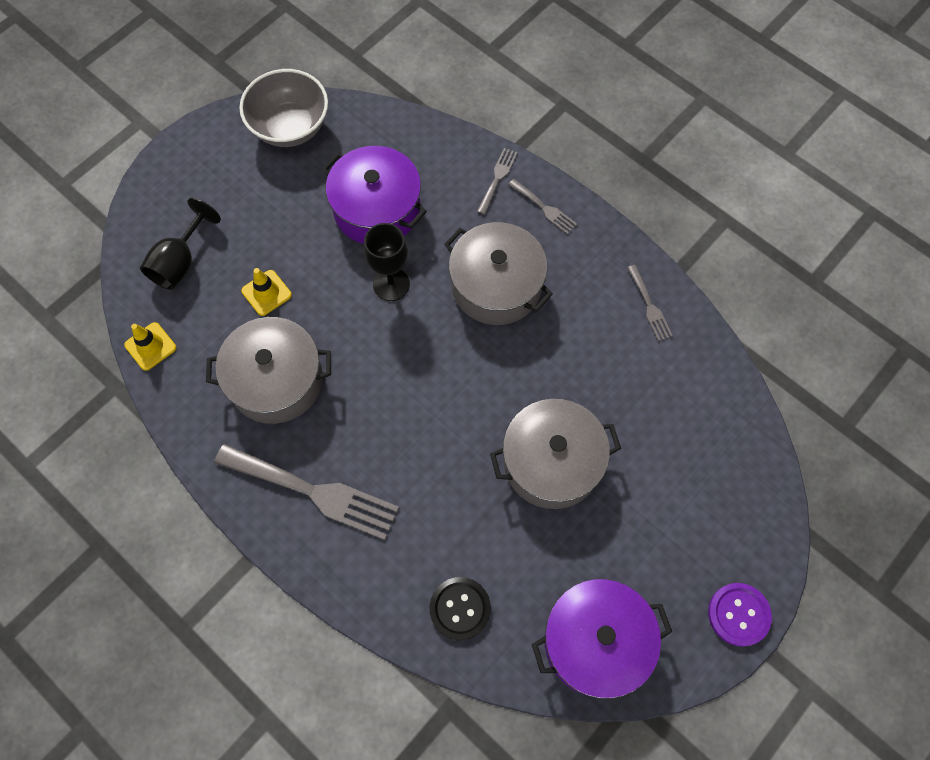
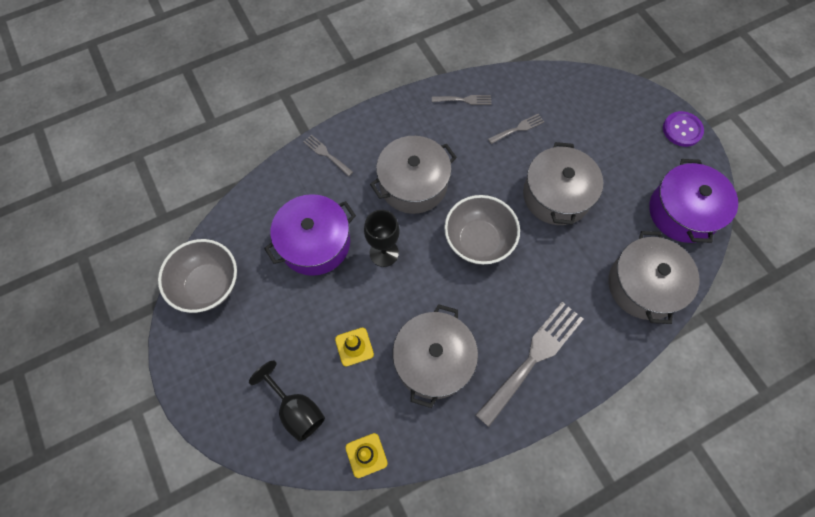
camera: 70 degrees left, 0 degrees up
(447, 384) = (478, 241): none -> grey bowl
(460, 608) = (643, 285): black button -> grey pot
(544, 208) = (364, 134): grey fork -> grey fork (518, 128)

